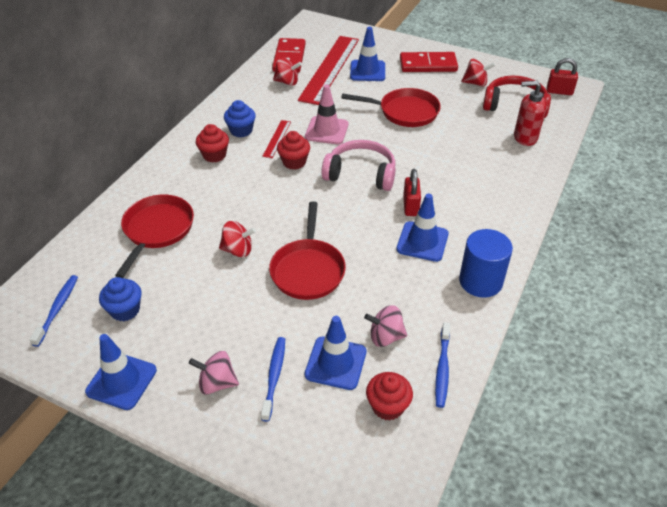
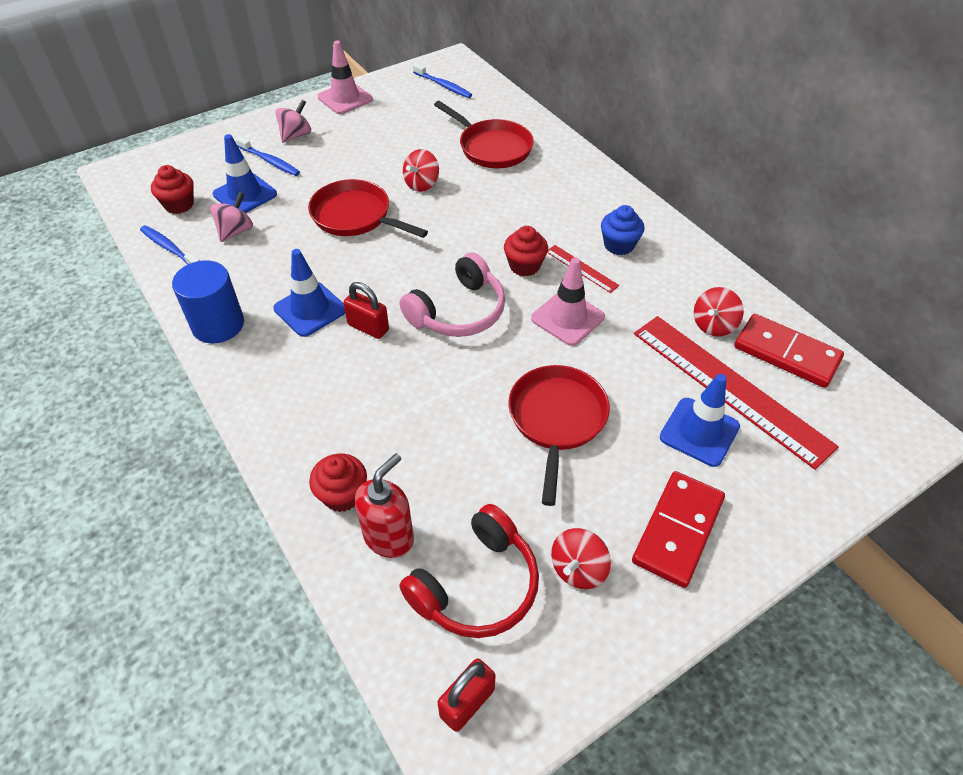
camera: 120 degrees right, 5 degrees up
(121, 381) = (345, 98): blue traffic cone -> pink traffic cone
(125, 310) = (411, 113): blue cupcake -> none
(214, 155) = (584, 211): red cupcake -> red cupcake (342, 495)
(404, 112) = (556, 420): red pan -> red pan turned 150 degrees clockwise

